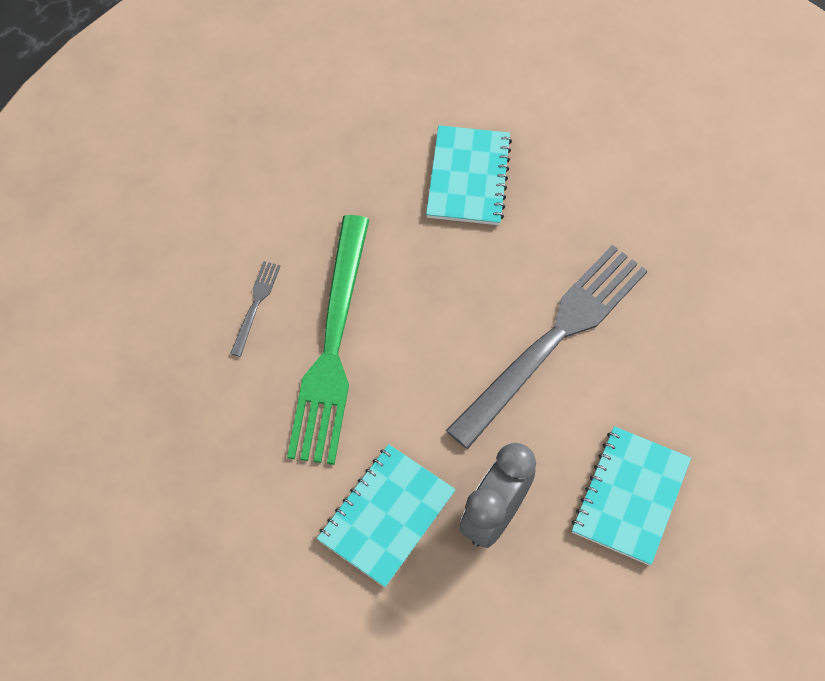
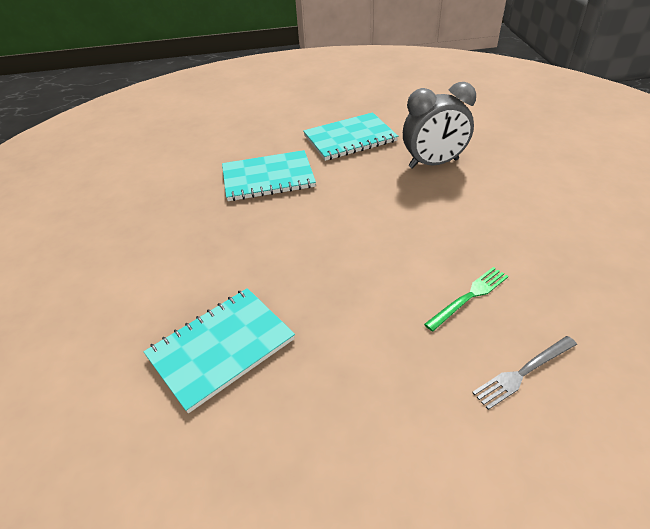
camera: 135 degrees left, 20 degrees down
(332, 346) = (469, 297): green fork -> green fork, size x0.40
(386, 516) = (503, 192): turquoise notebook -> turquoise notebook (268, 178)
(553, 339) = (303, 211): grey fork -> none

